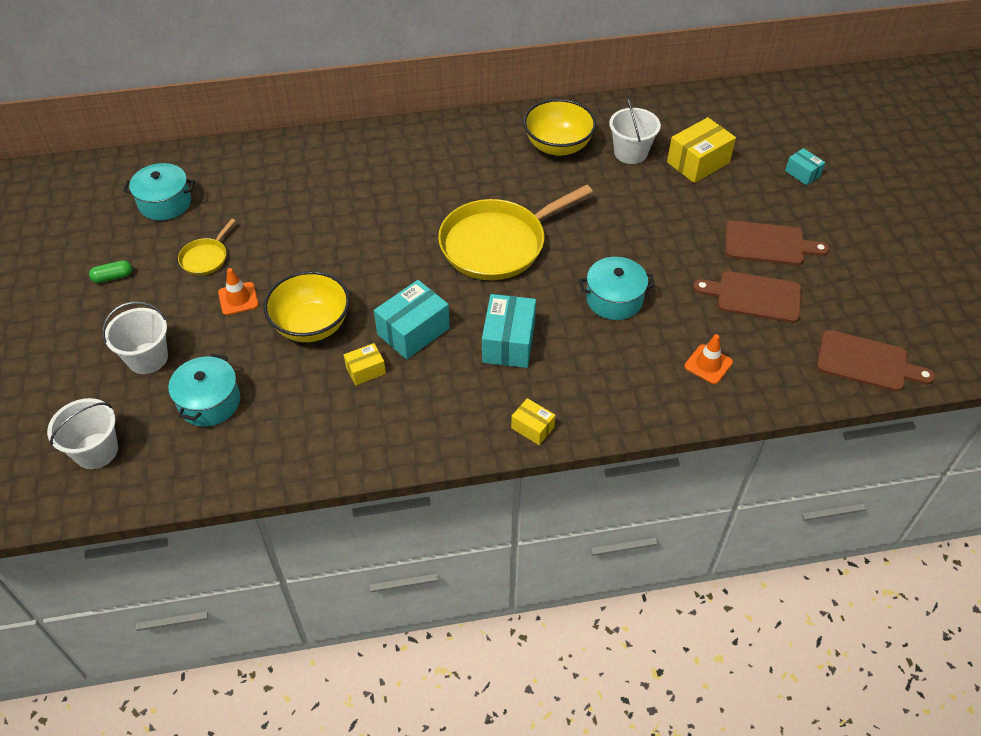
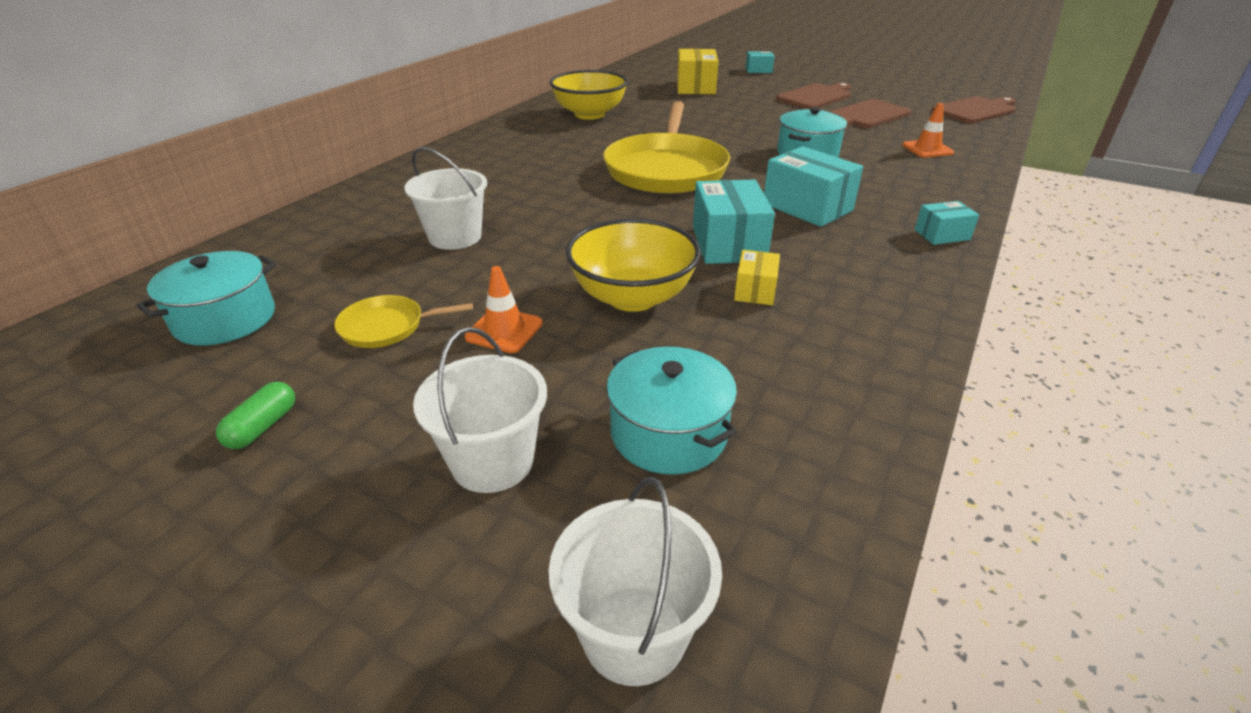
camera: 50 degrees left, 15 degrees down
(206, 258) = (387, 327): yellow pan -> yellow pan turned 105 degrees clockwise
(532, 427) = (942, 235): yellow box -> turquoise box
(630, 153) = (646, 99): white bucket -> white bucket (455, 237)

